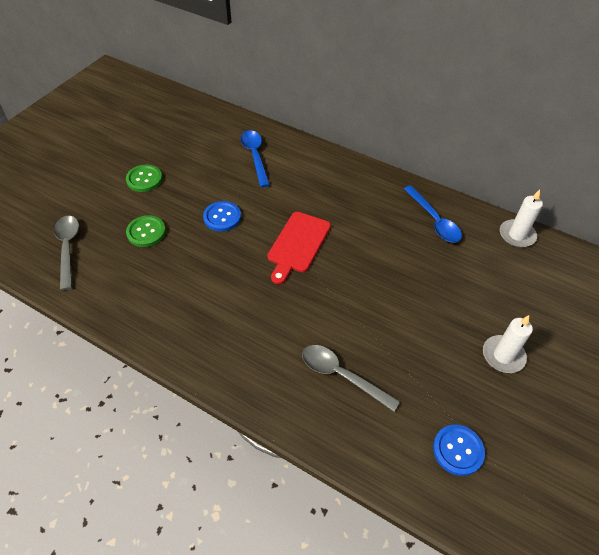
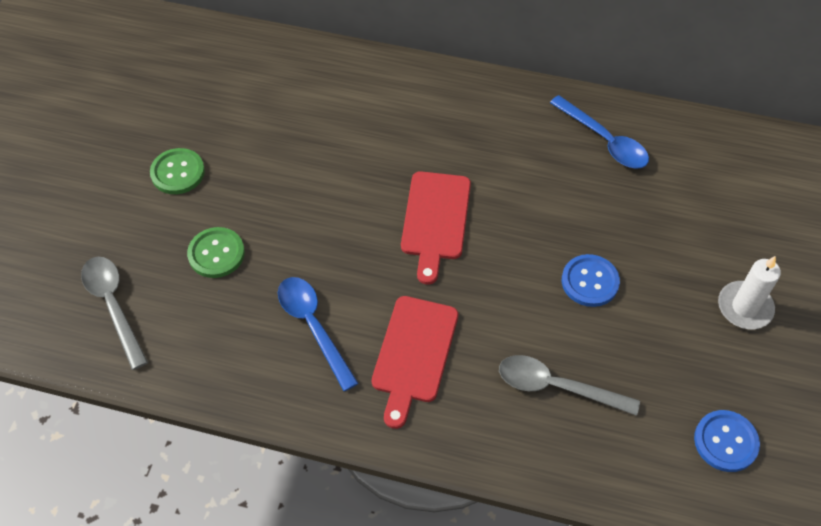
camera: 15 degrees left, 5 degrees up
(222, 217) = (315, 205): blue button -> blue button (590, 281)
(248, 327) = (414, 354): none -> red cutting board
(255, 156) = (325, 99): blue spoon -> blue spoon (313, 327)
(517, 235) = (716, 136): white candle -> none

